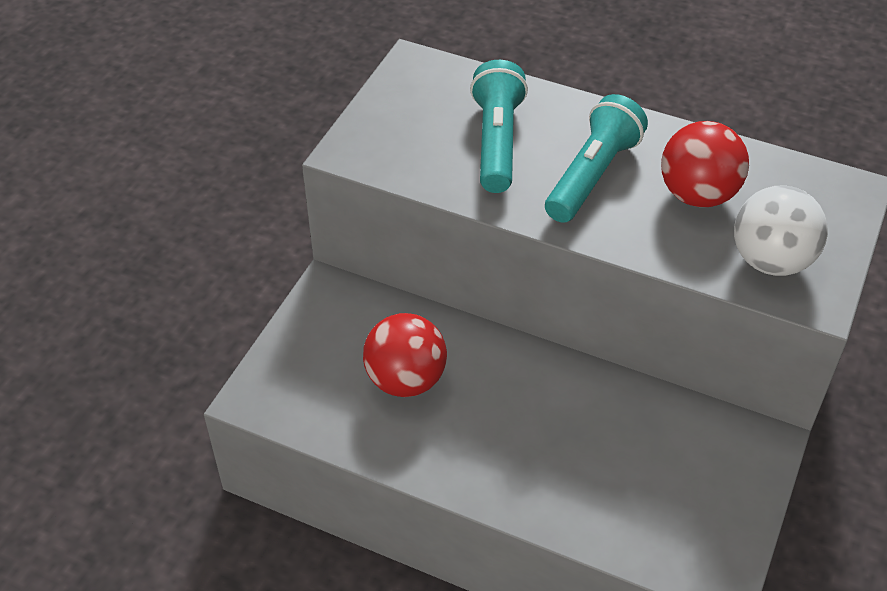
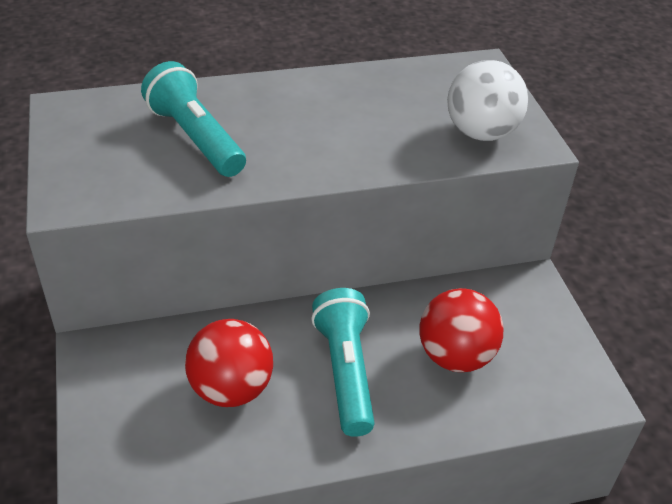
camera: 40 degrees left, 5 degrees down
(593, 175) = (297, 130): turquoise flashlight -> turquoise flashlight (345, 371)
(697, 195) = (387, 111): red ball -> red ball (455, 356)

